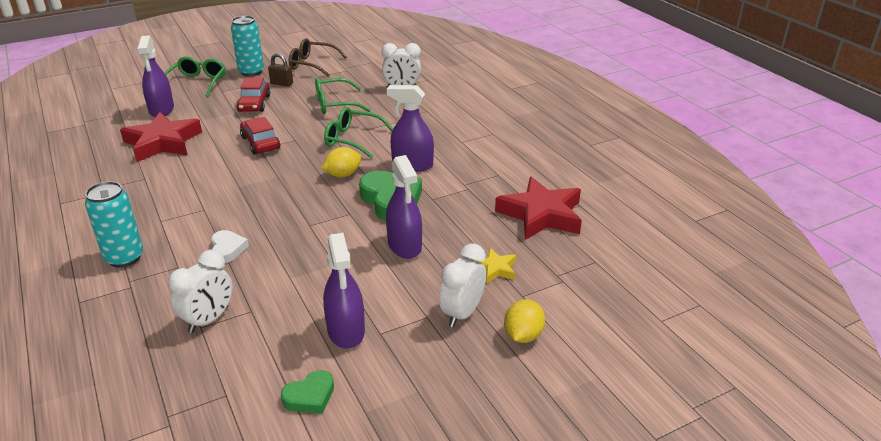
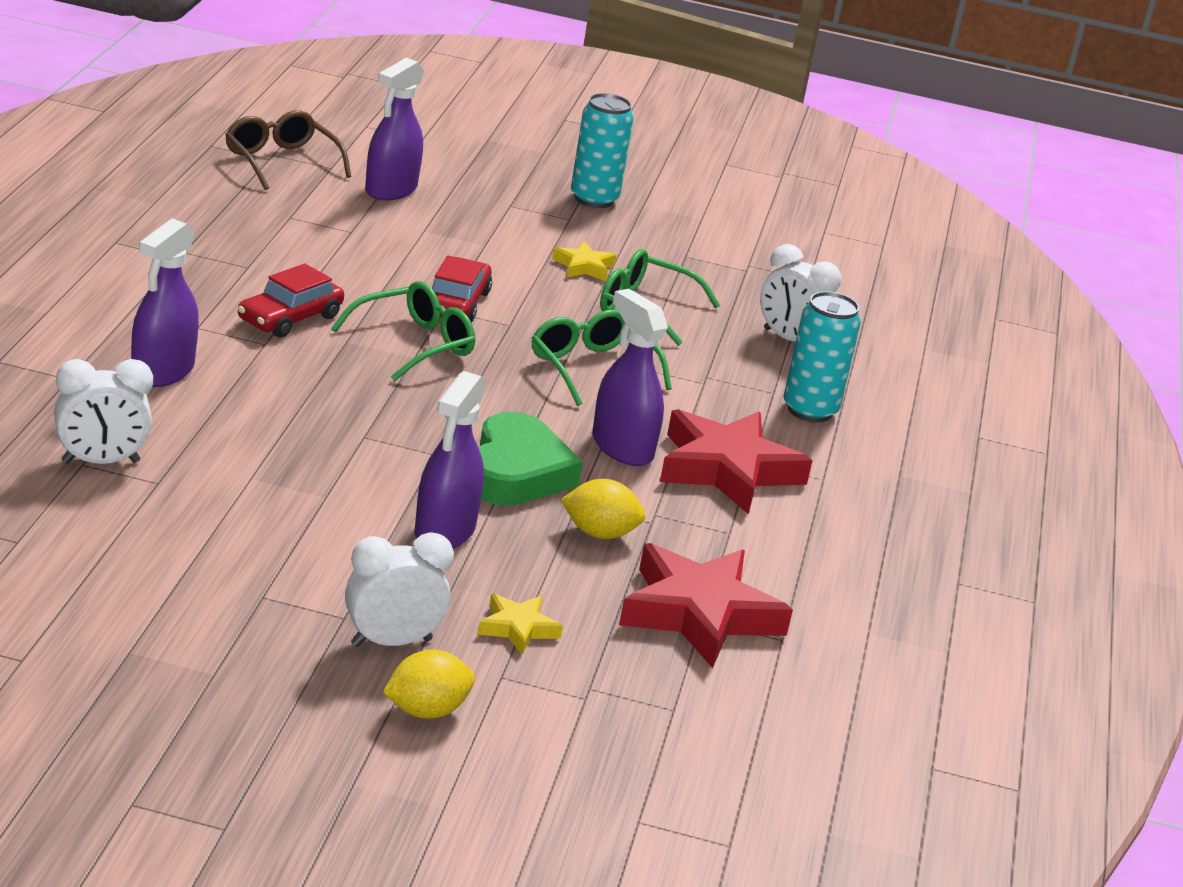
camera: 35 degrees right, 5 degrees down
(124, 258) = (103, 344): turquoise can -> turquoise can (809, 410)
(163, 142) = (331, 234): red star -> red star (727, 469)
(197, 82) = (493, 176): green glasses -> green glasses (415, 344)
(227, 249) = (226, 404): white heart -> none
(254, 103) = (528, 246): red car -> red car (289, 318)
(281, 83) = (612, 239): brown padlock -> none
(288, 100) = (584, 267): none -> yellow star
(310, 396) = (95, 600): green heart -> none
(312, 64) = (704, 234): brown glasses -> brown glasses (280, 161)
(343, 175) = (503, 404): yellow lemon -> yellow lemon (599, 533)
(346, 331) = (228, 569): purple spray bottle -> purple spray bottle (162, 371)

